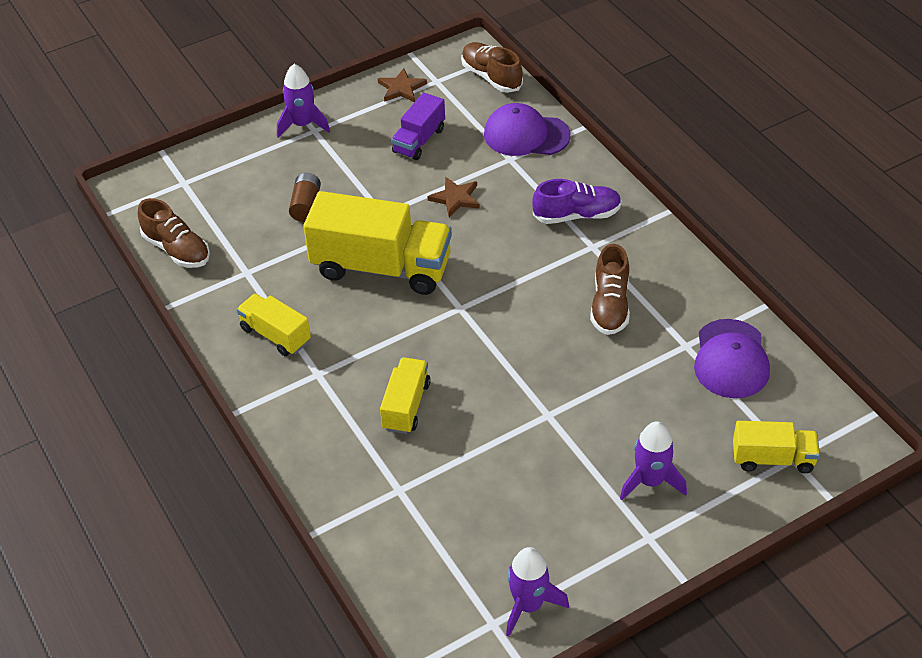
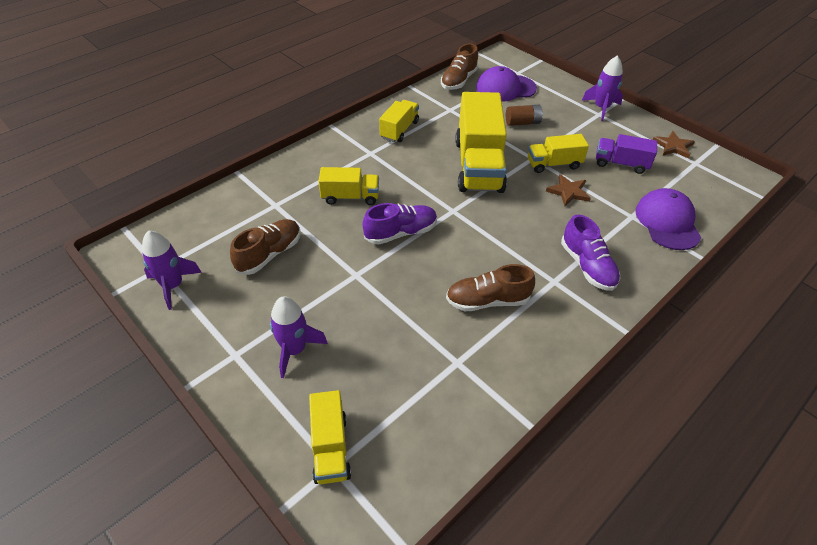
camera: 75 degrees right, 0 degrees up
(401, 198) = (553, 164): none -> yellow truck
(487, 363) = (401, 233): none -> purple shoe
(491, 77) = (724, 192): brown shoe -> brown shoe (269, 254)
(731, 359) = (450, 401): purple cap -> purple cap (505, 88)

